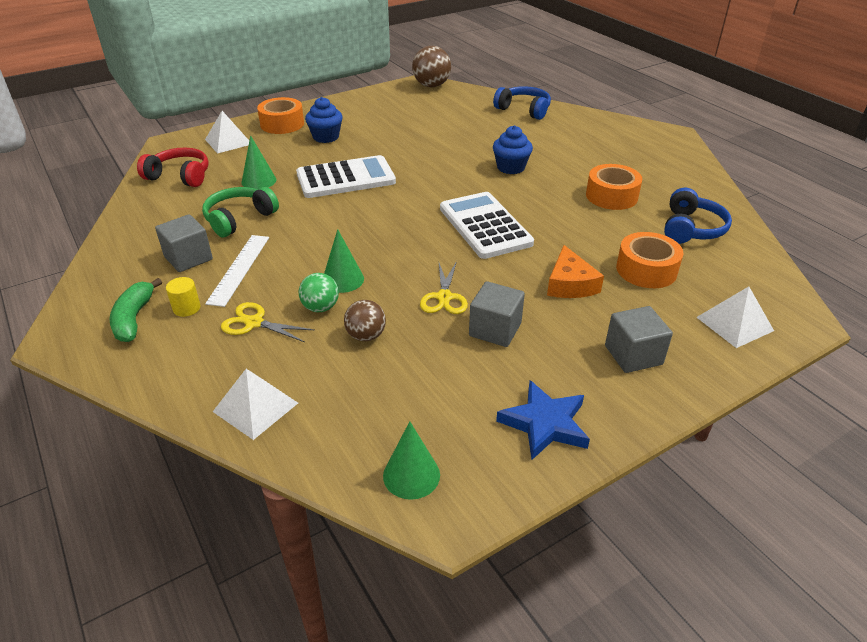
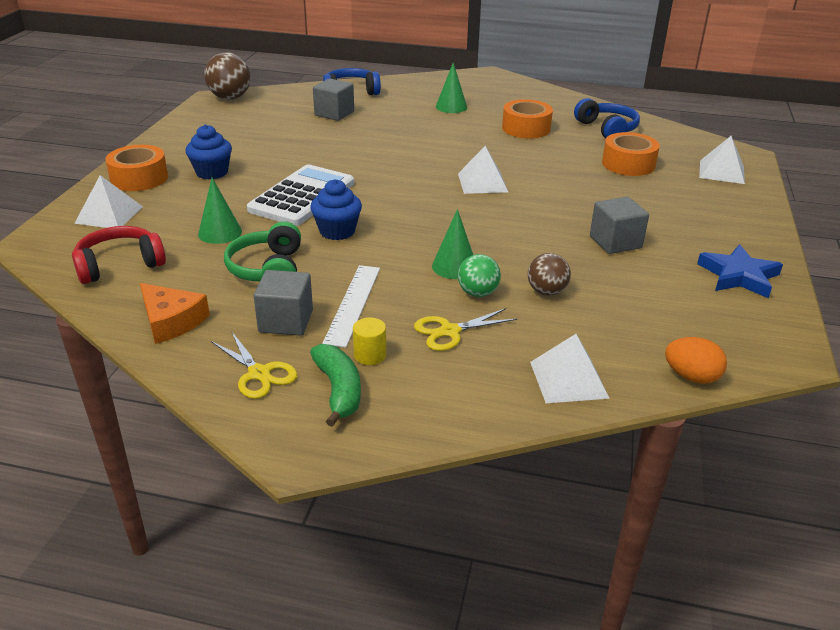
camera: 45 degrees left, 5 degrees down
(134, 319) = (338, 390): green banana -> green banana turned 150 degrees counterclockwise
(239, 269) = (353, 304): white ruler -> white ruler turned 45 degrees clockwise
(335, 470) = (691, 377): none -> orange egg
(411, 475) = (732, 348): green cone -> green cone (451, 107)
(444, 297) = (547, 240): yellow scissors -> yellow scissors (259, 373)
(485, 226) = (482, 182): white calculator -> white pyramid
(511, 167) = (422, 136): blue cupcake -> blue cupcake (337, 231)
(570, 284) = (604, 193): orange cheese -> orange cheese (171, 321)
(633, 355) = (709, 214): grey cube -> grey cube (334, 113)

